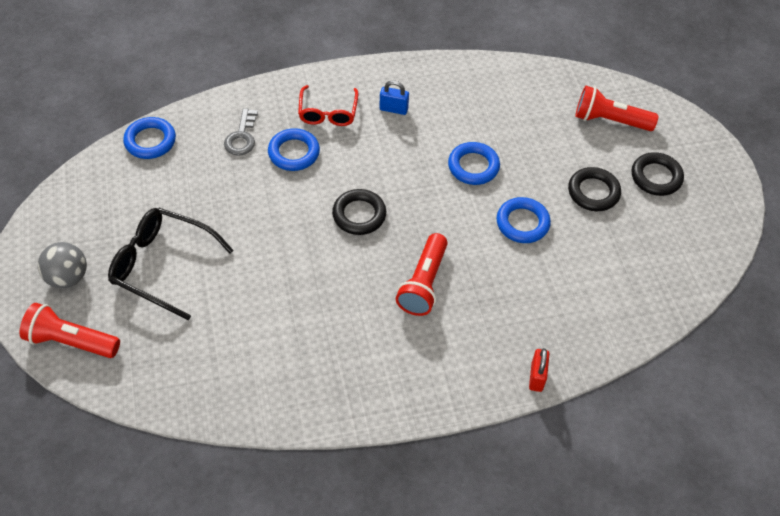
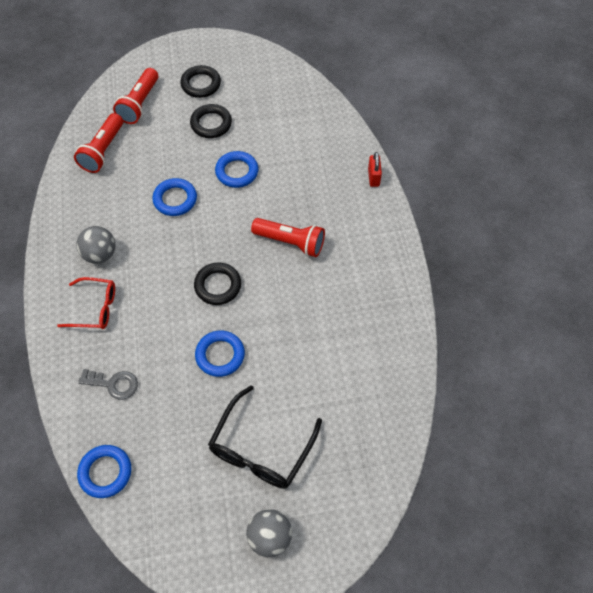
camera: 85 degrees left, 5 degrees up
(71, 341) = (341, 525): red flashlight -> red flashlight (103, 151)
(294, 153) = (140, 337): blue ring -> blue ring (220, 355)
(393, 109) = (100, 254): blue padlock -> grey ball
(536, 377) = (373, 177): red padlock -> red padlock turned 75 degrees clockwise

